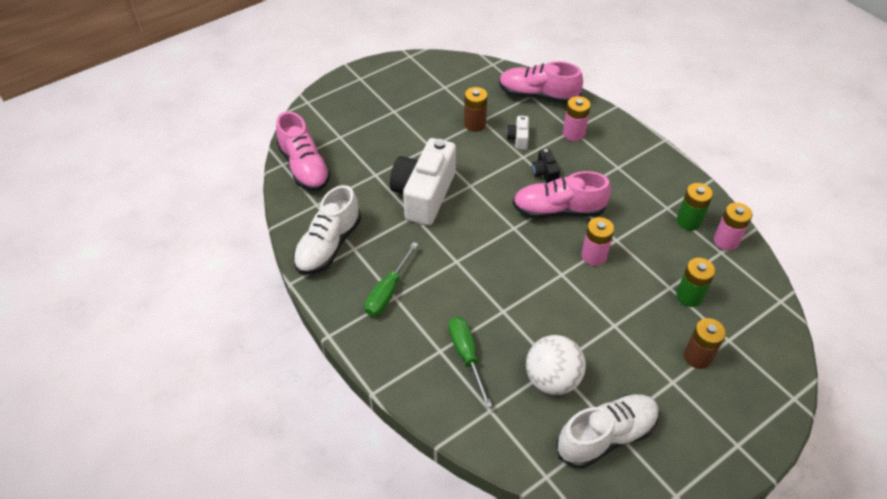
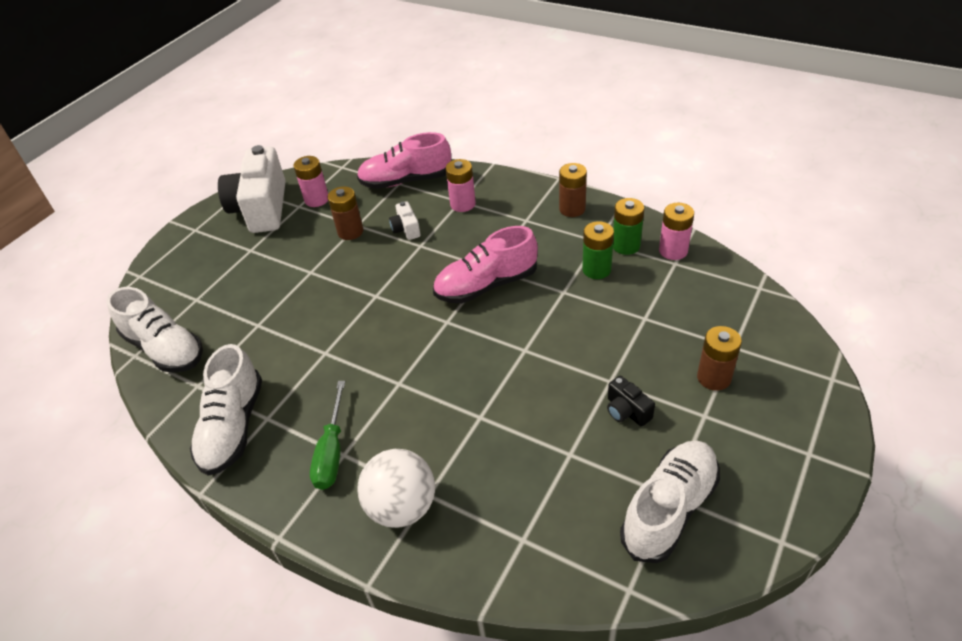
camera: 20 degrees left, 5 degrees down
(304, 167) = (165, 348): pink shoe -> white shoe
(424, 194) = (326, 325): white camera -> white camera (261, 208)
(466, 356) = (463, 487): green screwdriver -> none
(544, 173) = (452, 253): black camera -> black camera (626, 411)
(552, 379) = (575, 470): white ball -> white ball (402, 507)
(593, 256) = (548, 317): pink battery -> pink battery (316, 199)
(661, 172) = (572, 209): none -> brown battery
(689, 296) = (669, 319): green battery -> green battery (596, 269)

